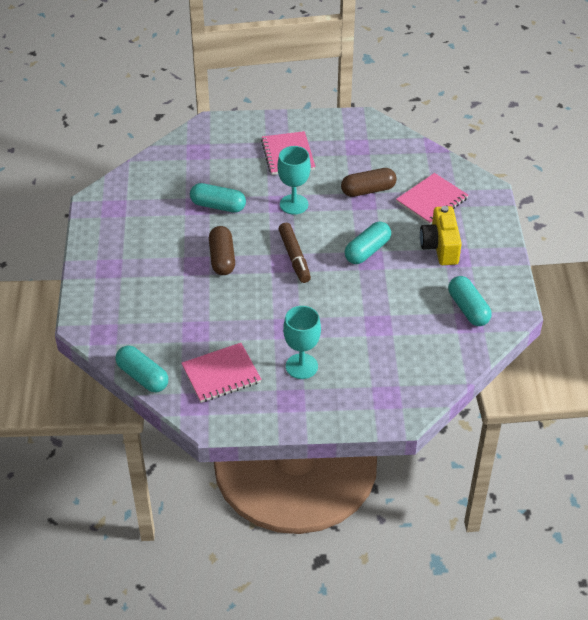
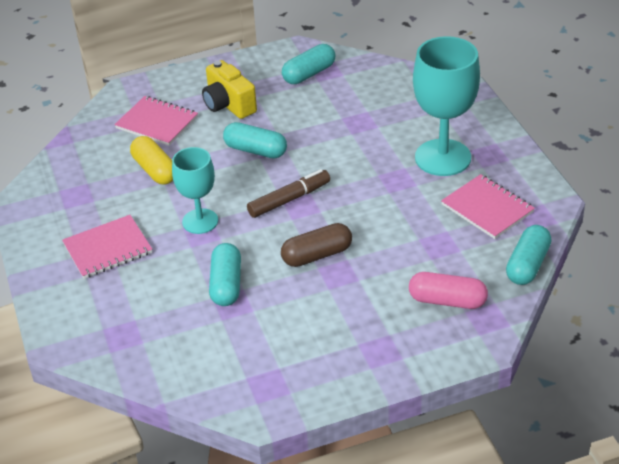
camera: 105 degrees left, 5 degrees down
(133, 317) = (447, 301): none -> pink capsule
(301, 366) = (442, 158): turquoise goblet -> turquoise goblet, size x1.63
(368, 190) = (155, 170): brown capsule -> yellow capsule
(440, 247) = (228, 105): yellow camera -> yellow camera turned 75 degrees clockwise

